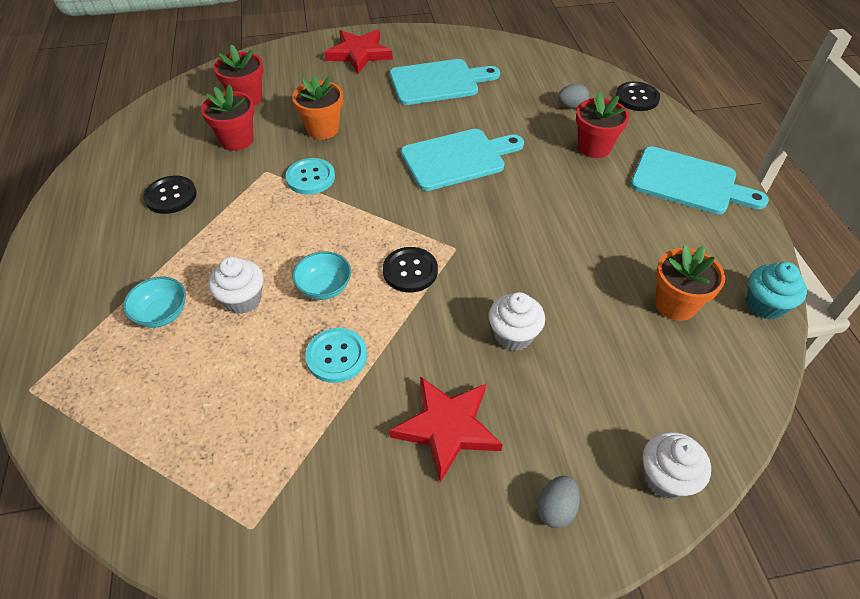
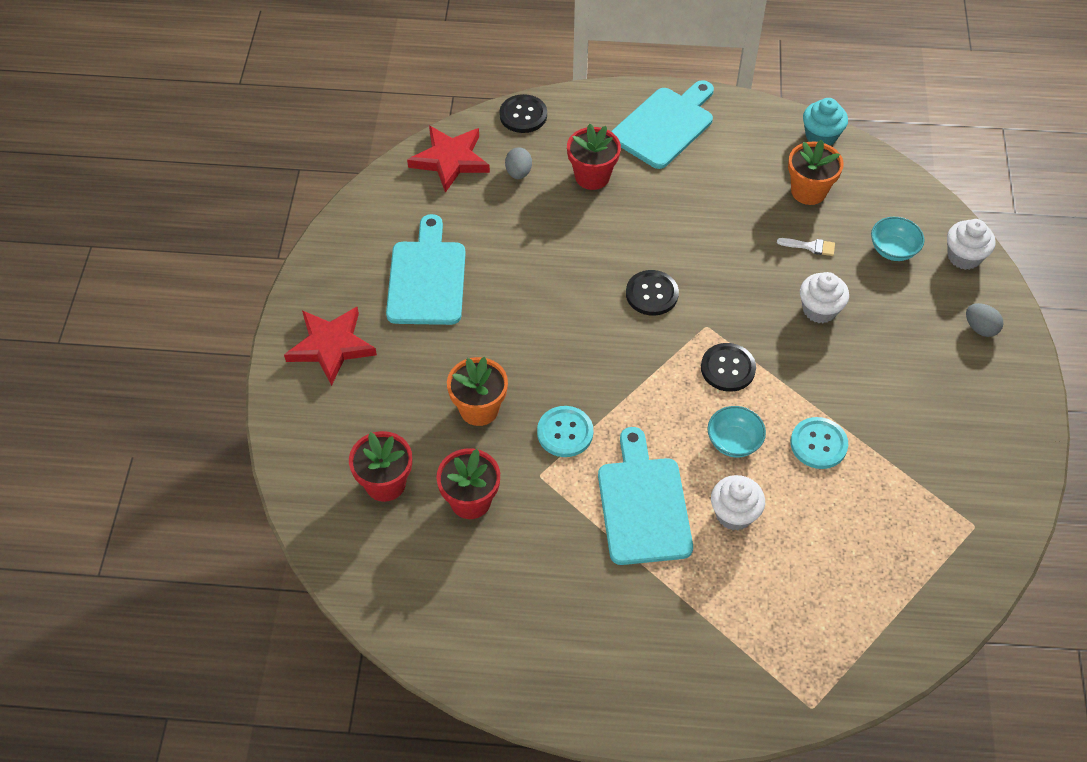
camera: 75 degrees left, 5 degrees up
(162, 314) = (738, 587): turquoise bowl -> turquoise bowl (893, 250)
(171, 196) = (556, 576): black button -> black button (652, 294)
(447, 428) = (904, 378): red star -> red star (450, 160)
(457, 159) = (574, 293): turquoise cutting board -> turquoise cutting board (643, 505)
(597, 316) = (810, 246): none -> white brush

